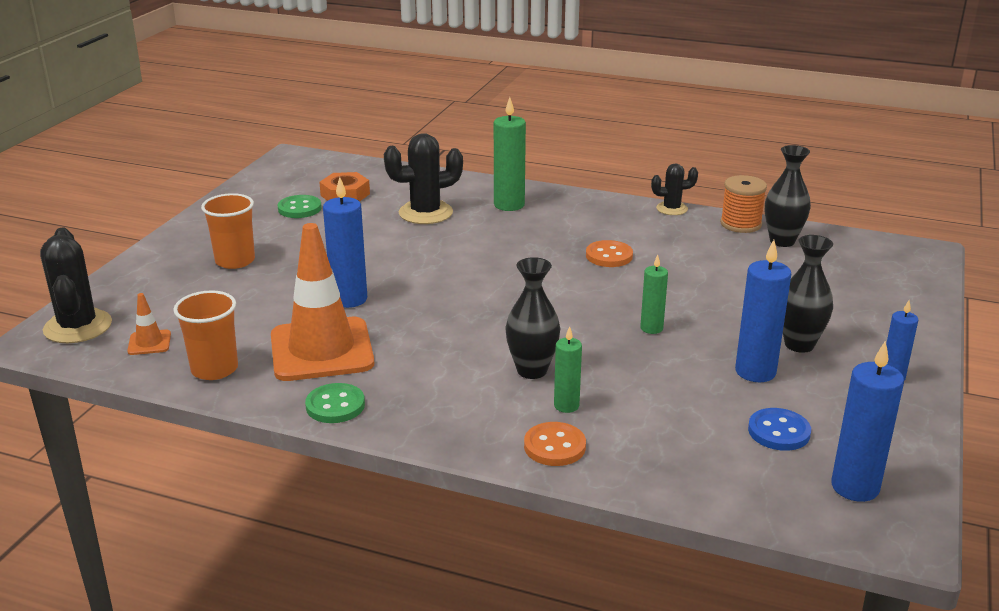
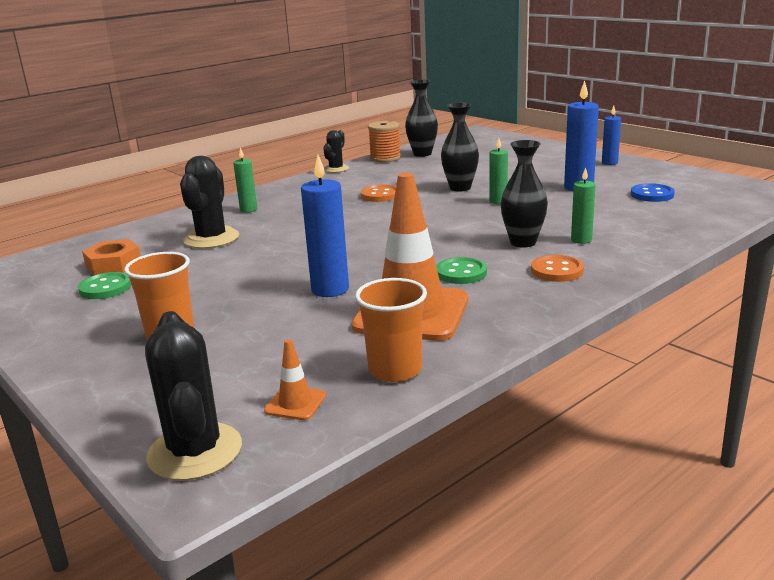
camera: 60 degrees left, 5 degrees down
(78, 327) = (195, 451): black cactus -> black cactus turned 60 degrees clockwise
(335, 405) = (516, 319): green button -> green button (461, 273)
(509, 205) = (248, 210): green candle -> green candle, size x0.60
(554, 446) = (633, 252): orange button -> orange button (557, 271)
(799, 344) = (555, 173): black vase -> black vase (460, 188)
(855, 487) = (720, 190): blue candle -> none

